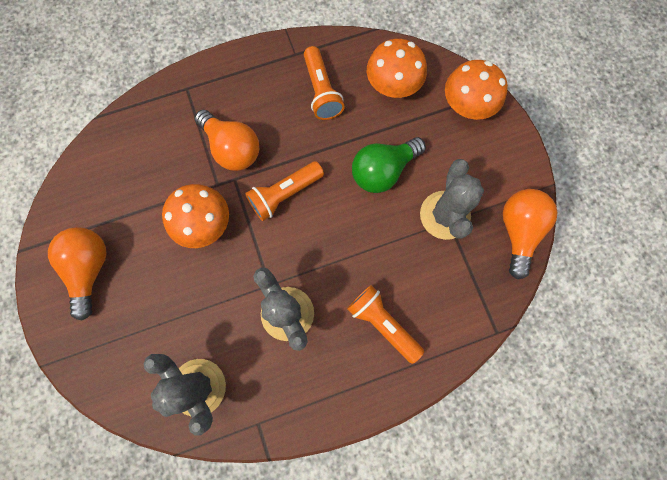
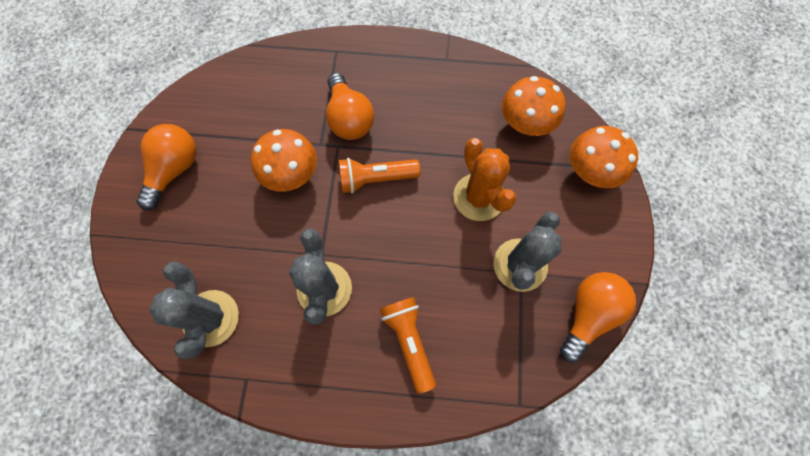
camera: 25 degrees right, 5 degrees down
(321, 91) = (455, 101): orange flashlight -> none
(383, 171) = (478, 197): green light bulb -> orange cactus

